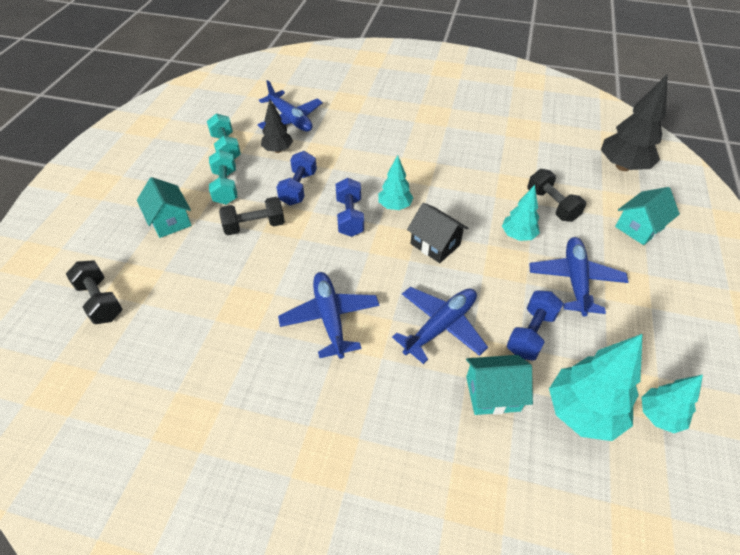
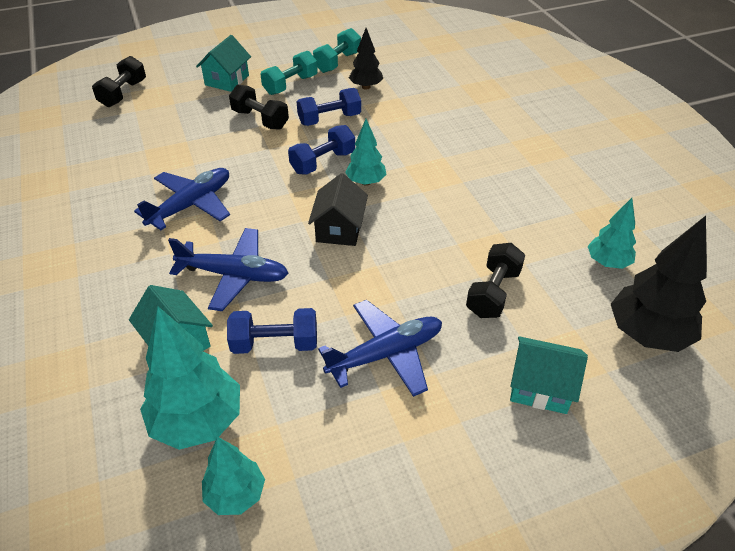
camera: 55 degrees right, 5 degrees down
(291, 119) = (416, 74): blue plane -> none
(518, 235) = (412, 283): turquoise tree -> turquoise tree (607, 262)

